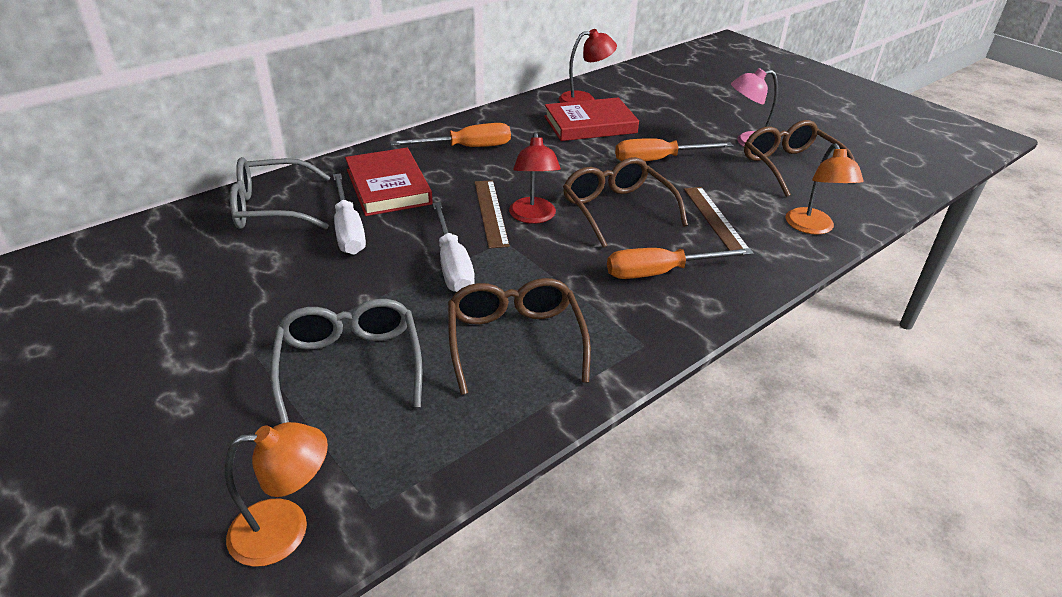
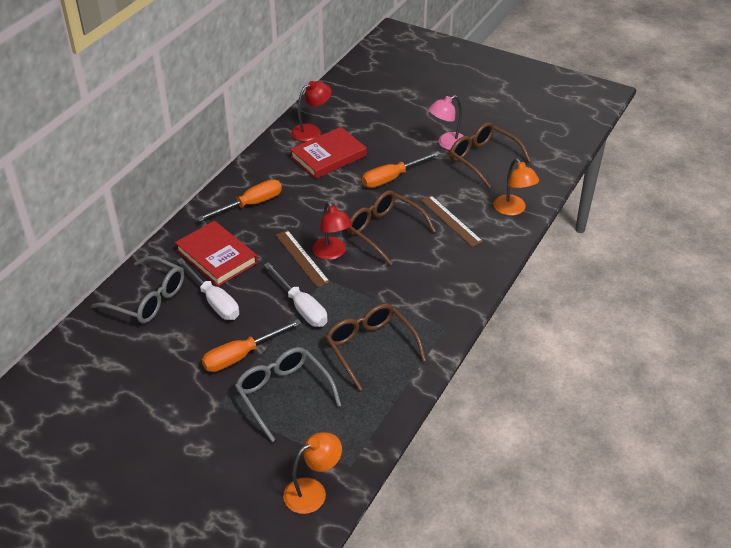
camera: 20 degrees left, 5 degrees up
(273, 208) = (147, 299): grey glasses -> grey glasses turned 120 degrees counterclockwise
(660, 272) = (433, 273): orange screwdriver -> orange screwdriver (241, 356)

